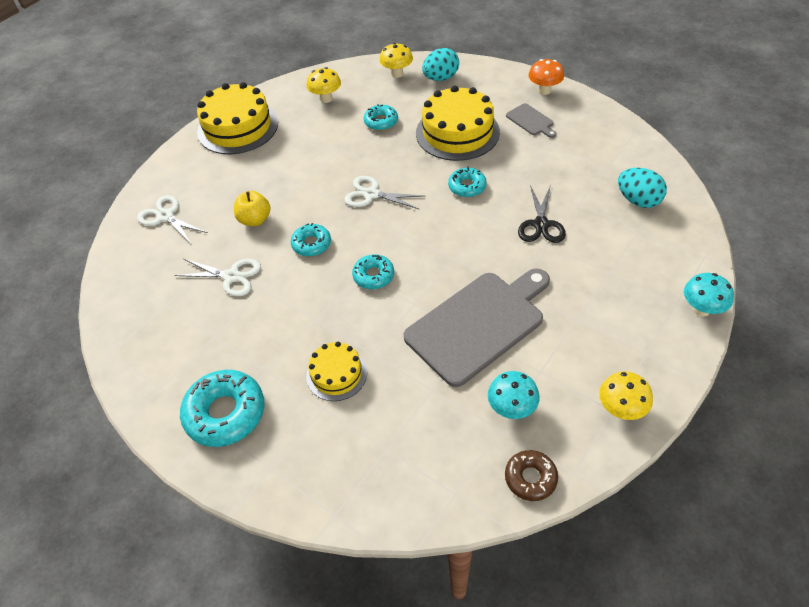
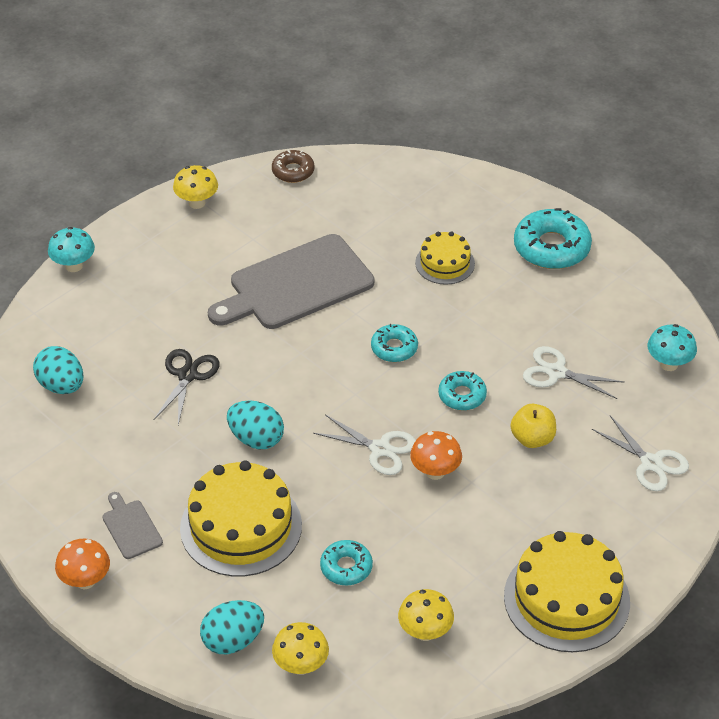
camera: 175 degrees left, 5 degrees down
(328, 185) = (435, 472): none -> orange mushroom
(467, 186) = (256, 439): turquoise donut -> turquoise egg
(511, 408) = (290, 216): turquoise mushroom -> turquoise mushroom (669, 364)

